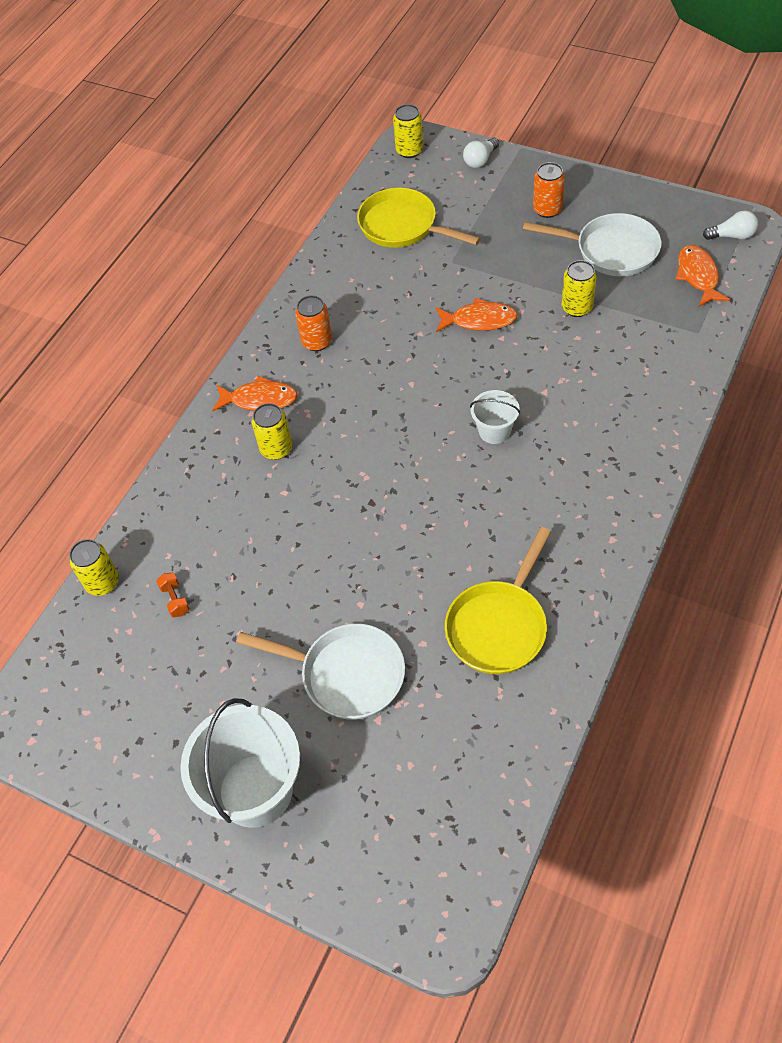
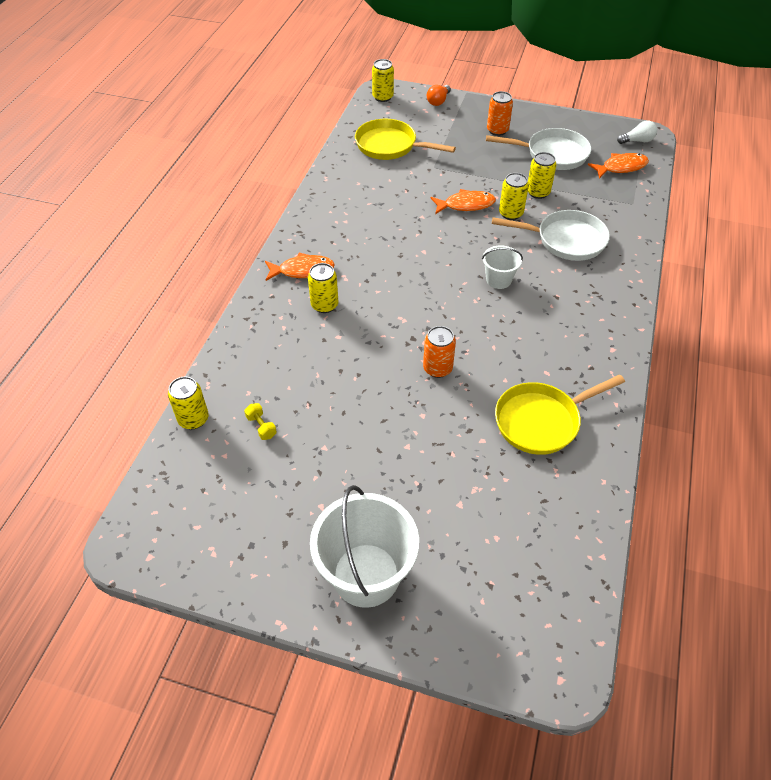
camera: 15 degrees left, 5 degrees down
(175, 600) = (261, 427): orange dumbbell -> yellow dumbbell
(317, 341) = (340, 227): orange can -> orange can (437, 368)
(346, 674) = (424, 471): white pan -> white pan (566, 240)
(480, 160) = (438, 101): white light bulb -> orange light bulb
(499, 626) = (541, 421): yellow pan -> yellow pan turned 45 degrees clockwise
(533, 336) = (510, 213): none -> yellow can
(698, 276) = (621, 167): orange fish -> orange fish turned 90 degrees clockwise

